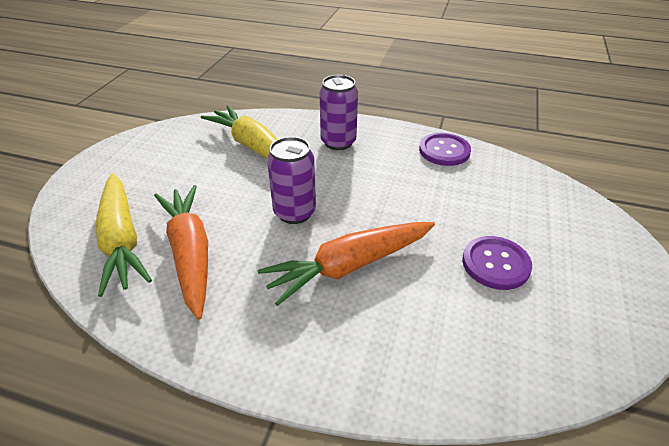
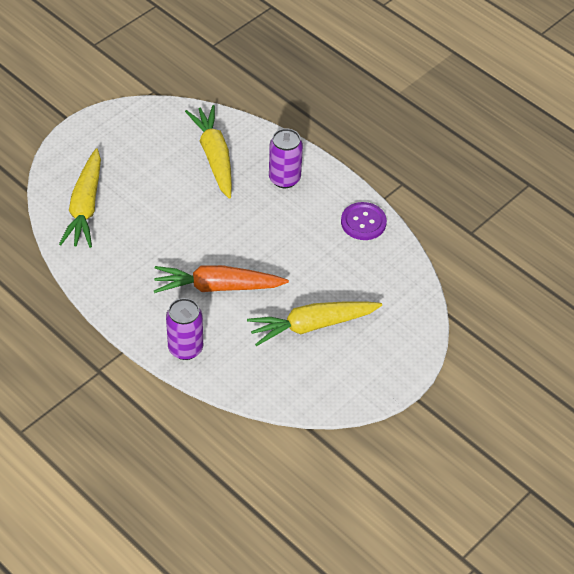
camera: 25 degrees right, 10 degrees up
(190, 253) = (123, 235): orange carrot -> none
(294, 212) = (208, 232): purple can -> purple can (185, 348)
(495, 264) = (312, 325): purple button -> yellow carrot

